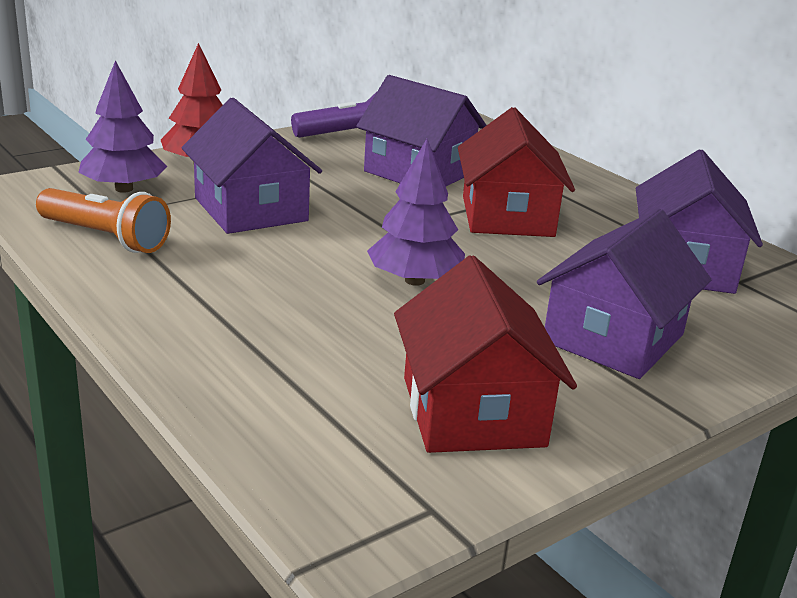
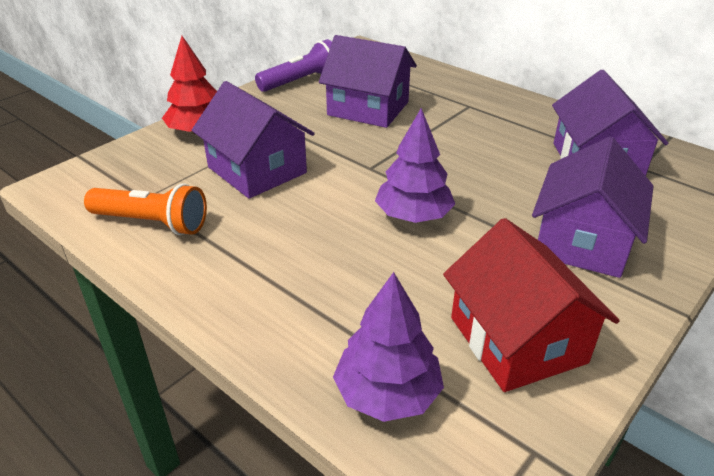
camera: 10 degrees left, 10 degrees up
(124, 189) = (146, 169): purple tree -> purple tree (387, 394)
(507, 216) = (451, 138): red house -> none

